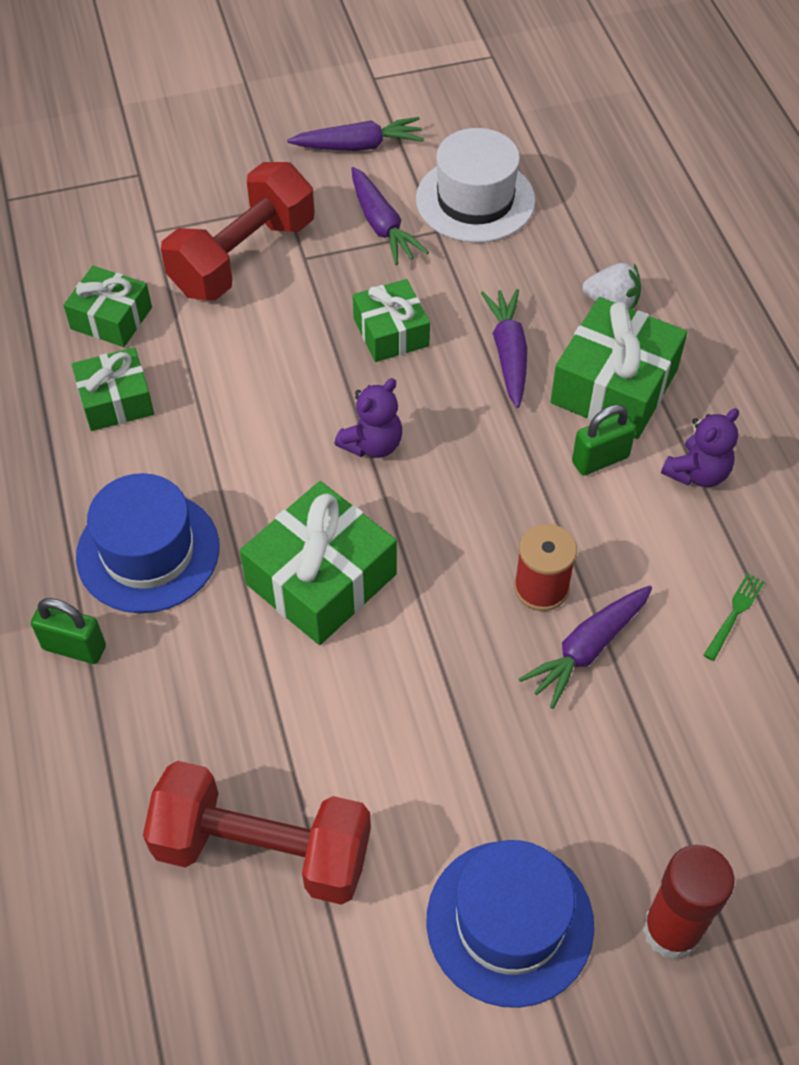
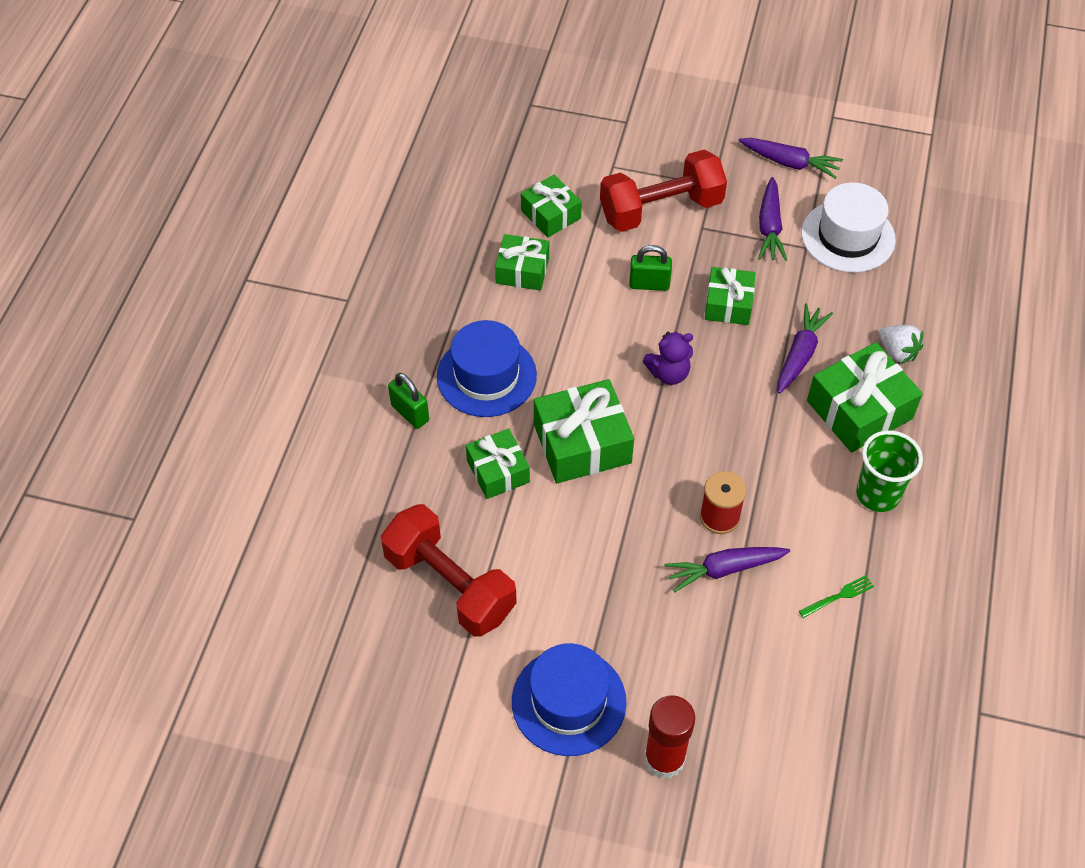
camera: 30 degrees right, 0 degrees up
(236, 666) = (498, 471): none -> green gift
(600, 459) = (815, 454): green padlock -> green padlock (649, 284)
(697, 473) = (877, 494): purple teddy bear -> green cup

